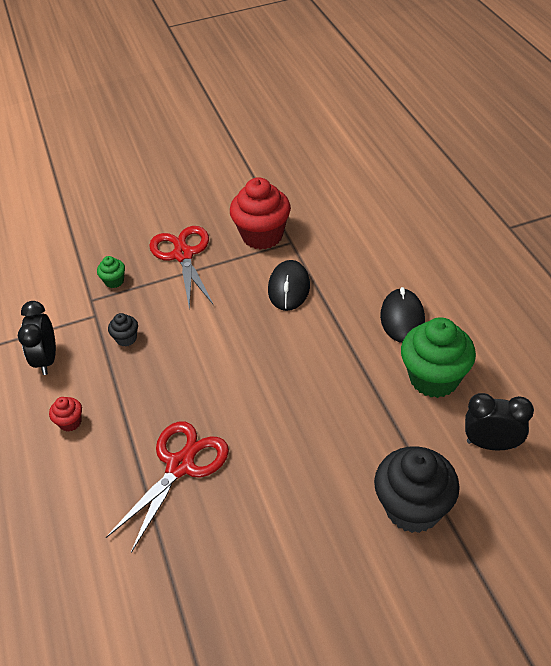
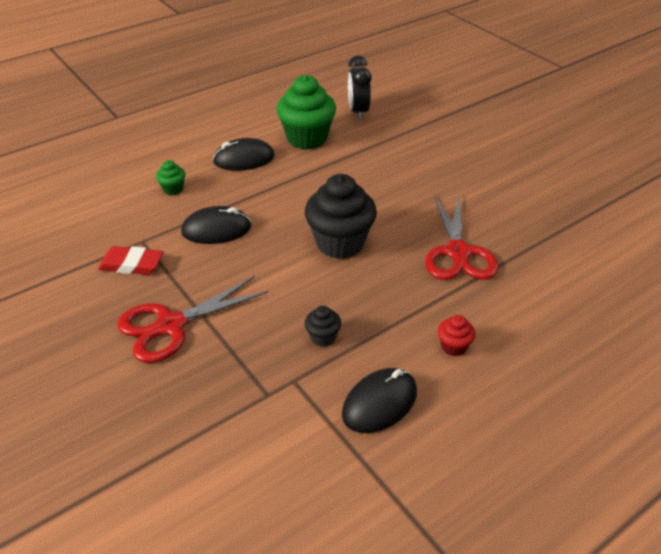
camera: 110 degrees left, 5 degrees down
(47, 359) = (379, 403): black clock -> black mouse
(114, 281) = (229, 381): green cupcake -> green cupcake (173, 189)
(180, 465) = (458, 253): red scissors -> red scissors turned 105 degrees counterclockwise
(262, 235) = (131, 264): red cupcake -> red eraser
(413, 508) = (427, 136): black cupcake -> black cupcake (340, 243)

